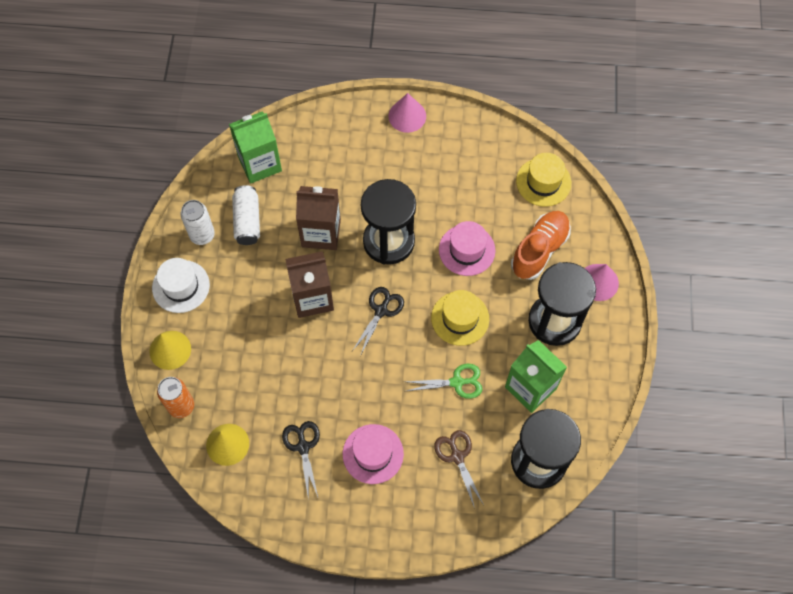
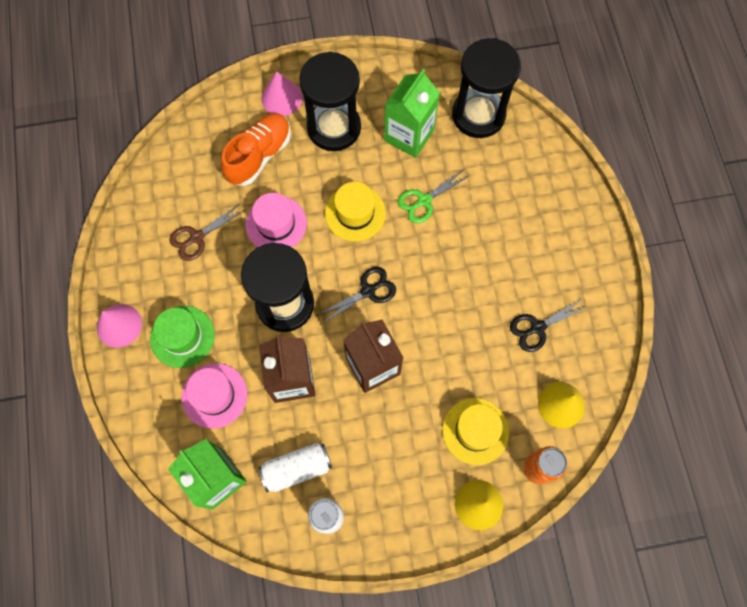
camera: 105 degrees left, 5 degrees up
(181, 286) = (399, 520): white hat -> none
(373, 454) = (521, 259): pink hat -> pink hat (214, 395)
(381, 311) = (368, 291): black scissors -> black scissors turned 135 degrees clockwise
(383, 159) = (182, 336): none -> green hat
(457, 382) = (424, 201): green scissors -> green scissors turned 105 degrees counterclockwise
(457, 456) = (498, 184): brown scissors -> brown scissors (197, 237)
(539, 250) = (259, 156): orange shoe -> orange shoe turned 105 degrees clockwise
(543, 182) = (178, 167): yellow hat -> yellow hat (475, 431)

